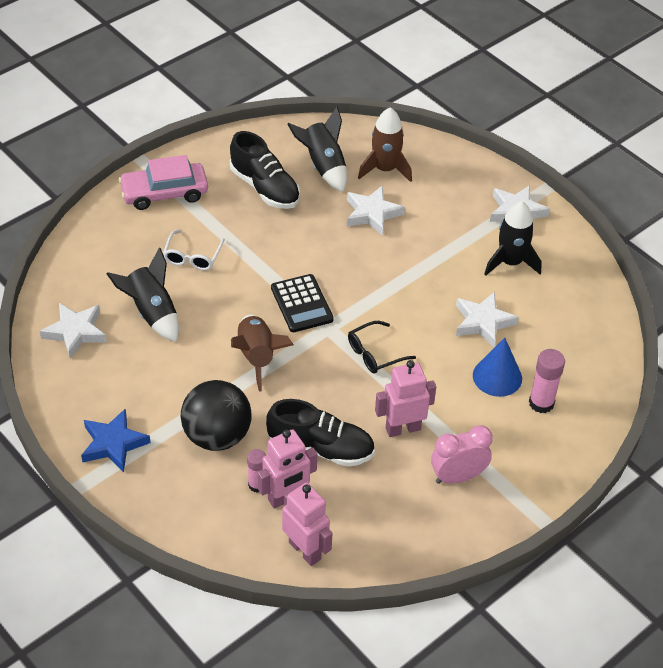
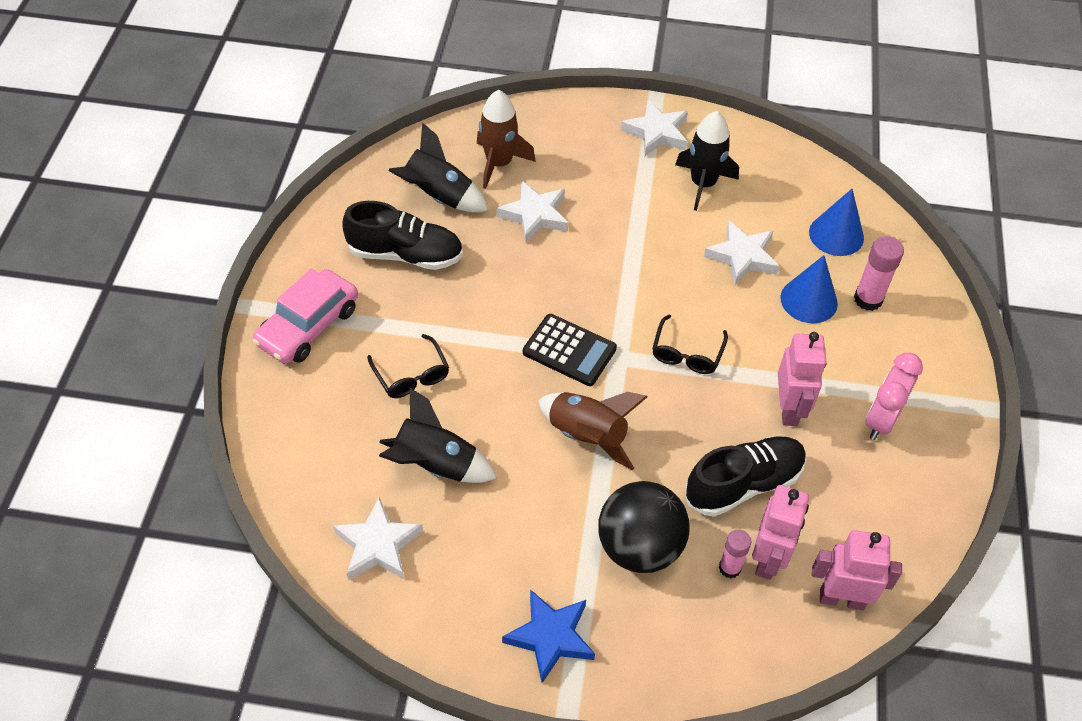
camera: 40 degrees left, 5 degrees up
(192, 257) = (411, 375): white glasses -> black glasses
(402, 428) = (789, 409): pink robot -> pink robot turned 150 degrees clockwise
(569, 351) = (836, 235): none -> blue cone

